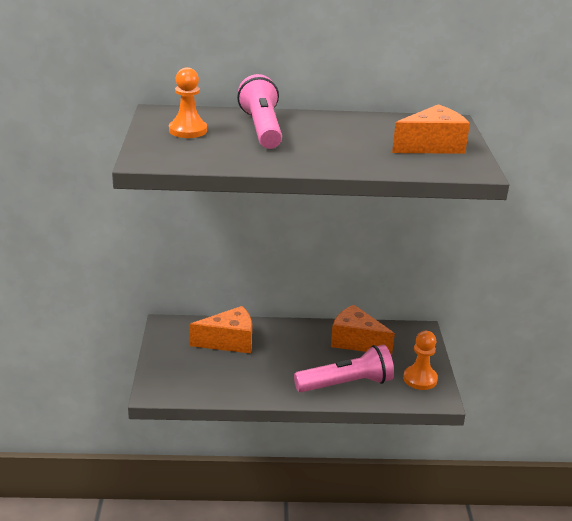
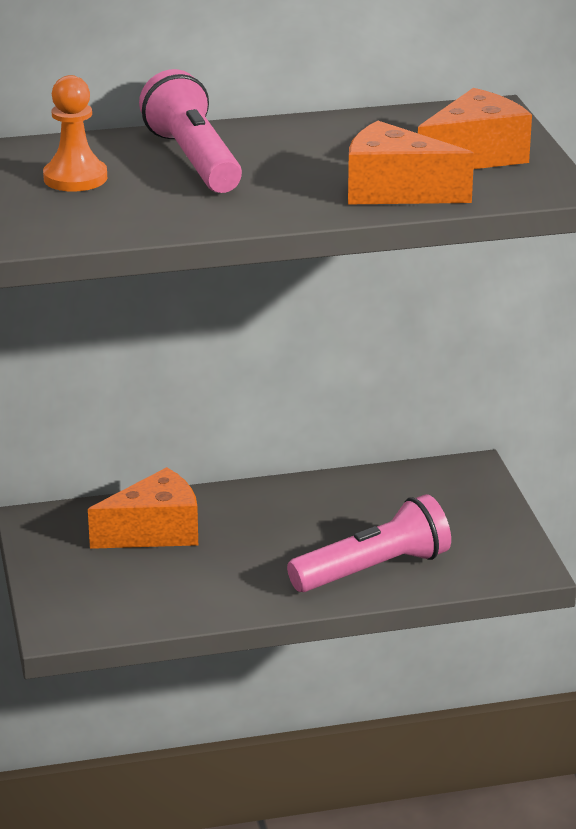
camera: 10 degrees left, 0 degrees up
(356, 341) = (370, 501): orange cheese -> orange cheese (395, 191)
(420, 379) = (491, 544): orange pawn -> none

